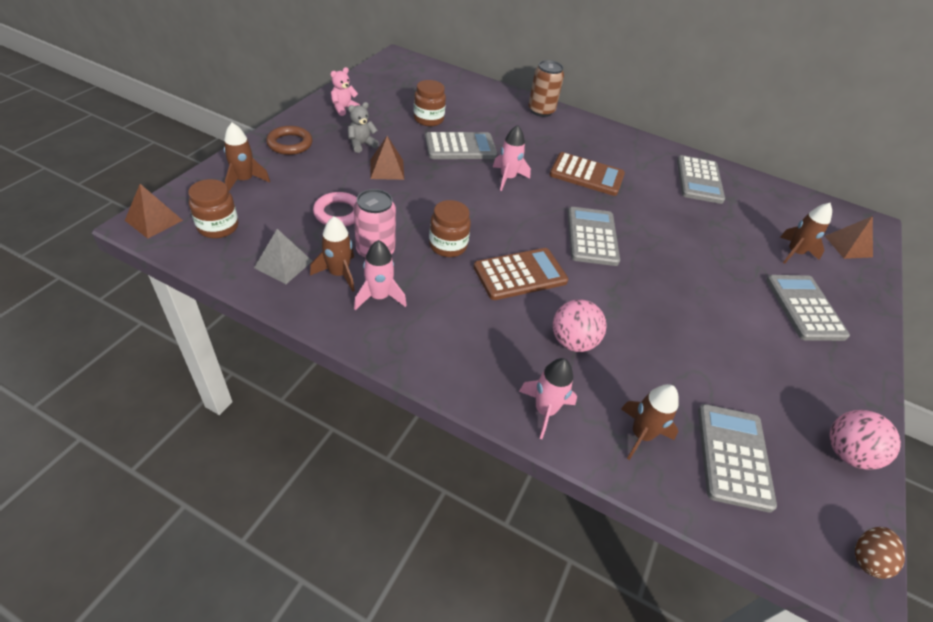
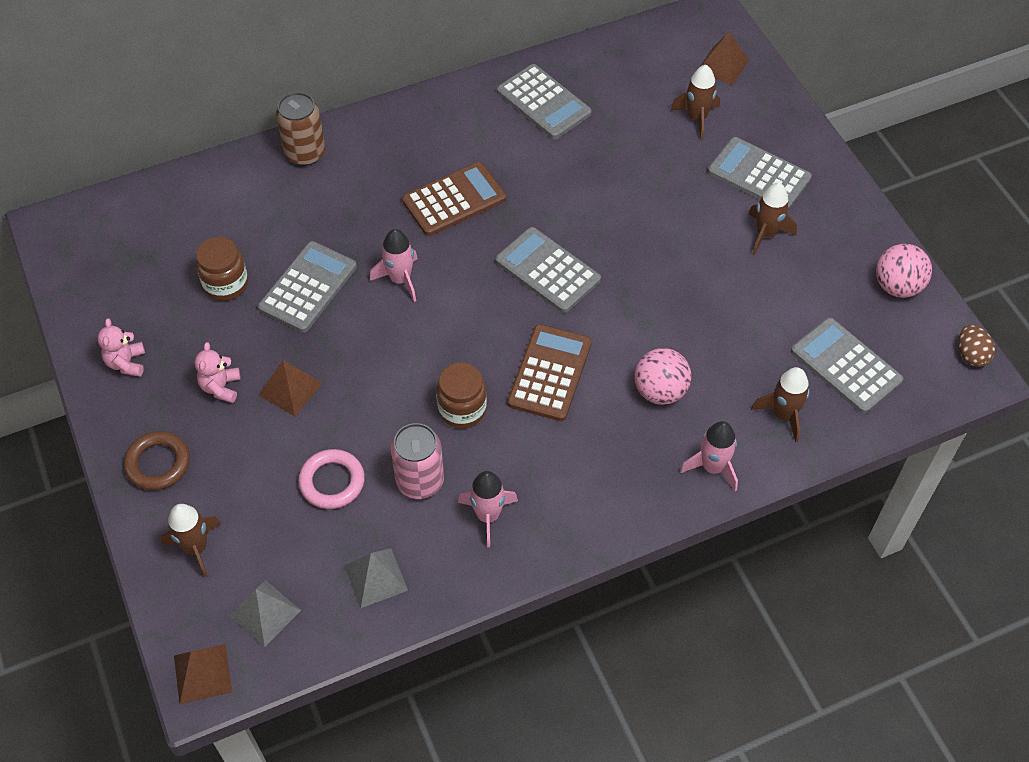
camera: 45 degrees left, 10 degrees up
(218, 227) = (265, 613): brown jar -> grey pyramid
(339, 274) = (428, 534): brown rocket -> brown rocket (766, 234)
(361, 144) = (221, 387): grey teddy bear -> pink teddy bear

